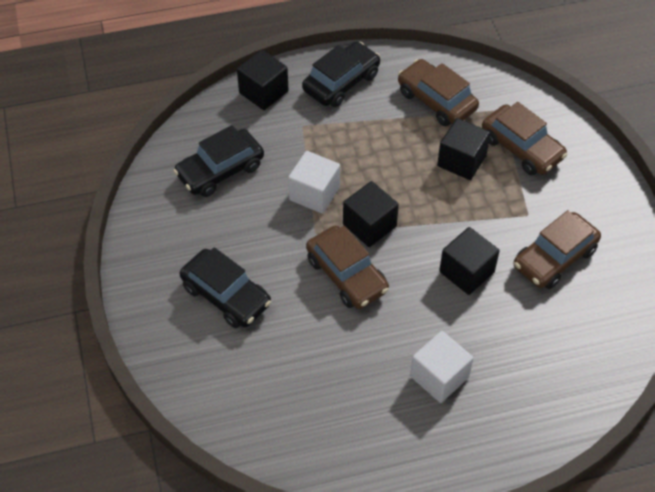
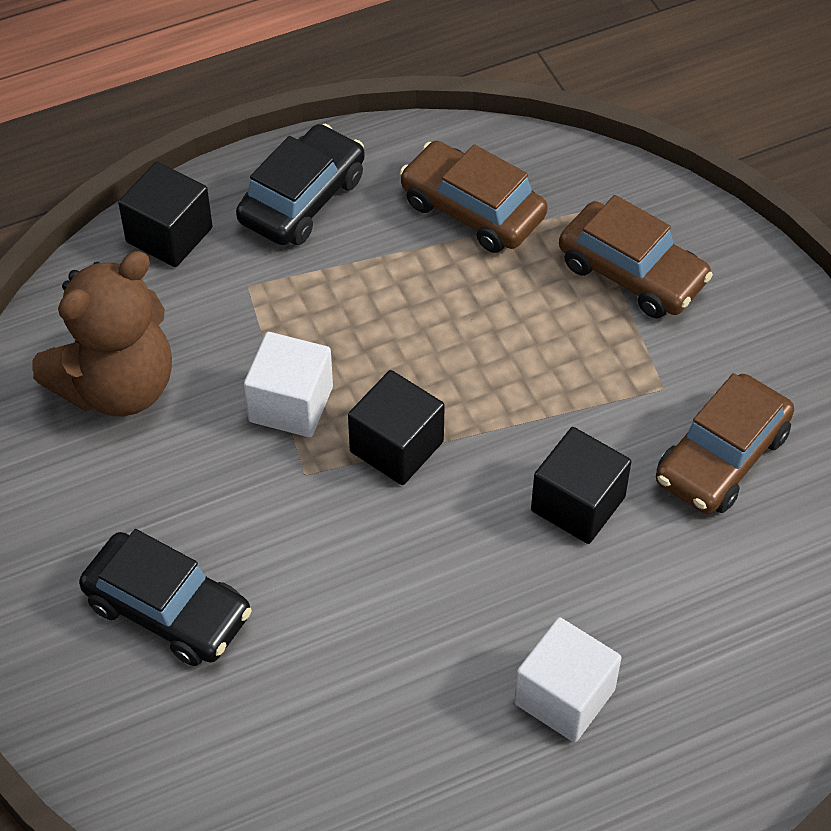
camera: 10 degrees left, 0 degrees up
(220, 170) = (117, 386): black car -> brown teddy bear
(347, 275) = (373, 540): brown car -> none
(461, 161) = (534, 310): black cube -> none

